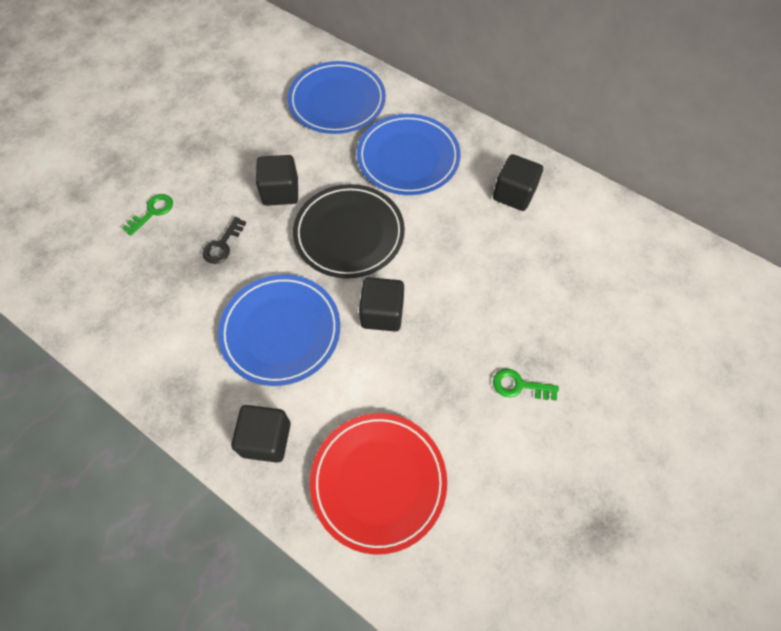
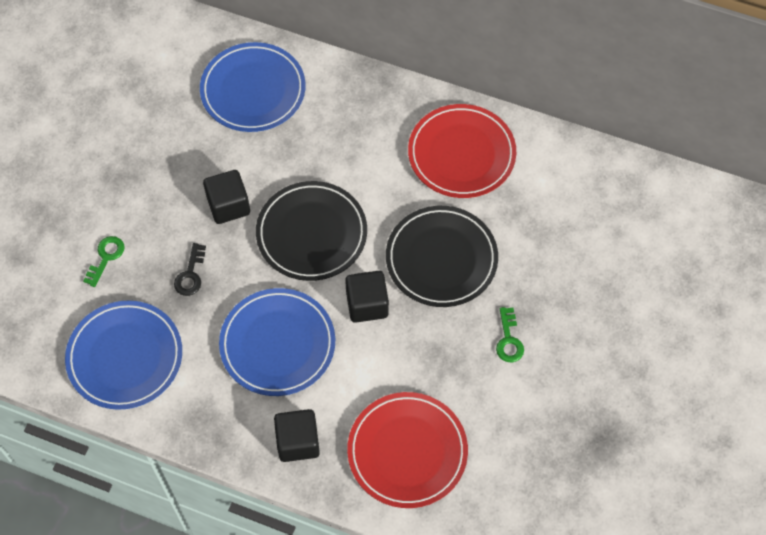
camera: 15 degrees left, 0 degrees up
(408, 158) = (346, 139): blue plate -> blue plate (125, 357)
(469, 286) = (441, 259): none -> black plate
(514, 194) = (461, 154): black cube -> red plate
(519, 386) = (508, 339): green key -> green key turned 90 degrees counterclockwise

